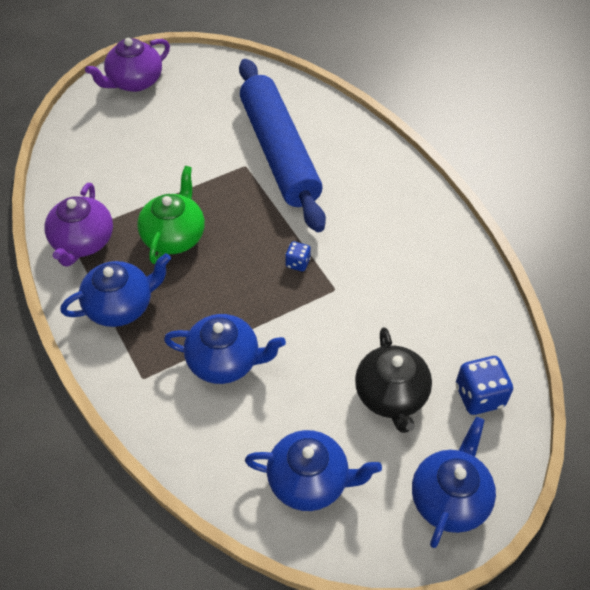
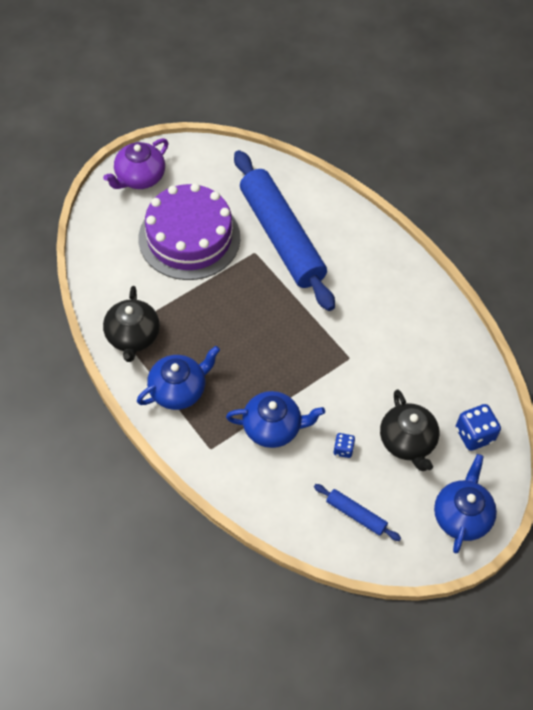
camera: 10 degrees left, 5 degrees up
(83, 242) = (133, 337): purple teapot -> black teapot
(174, 145) = (189, 238): none -> purple cake
(174, 236) = (208, 324): green teapot -> none
(297, 263) = (315, 338): blue dice -> blue dice (343, 449)
(309, 481) = (356, 515): blue teapot -> blue rolling pin

